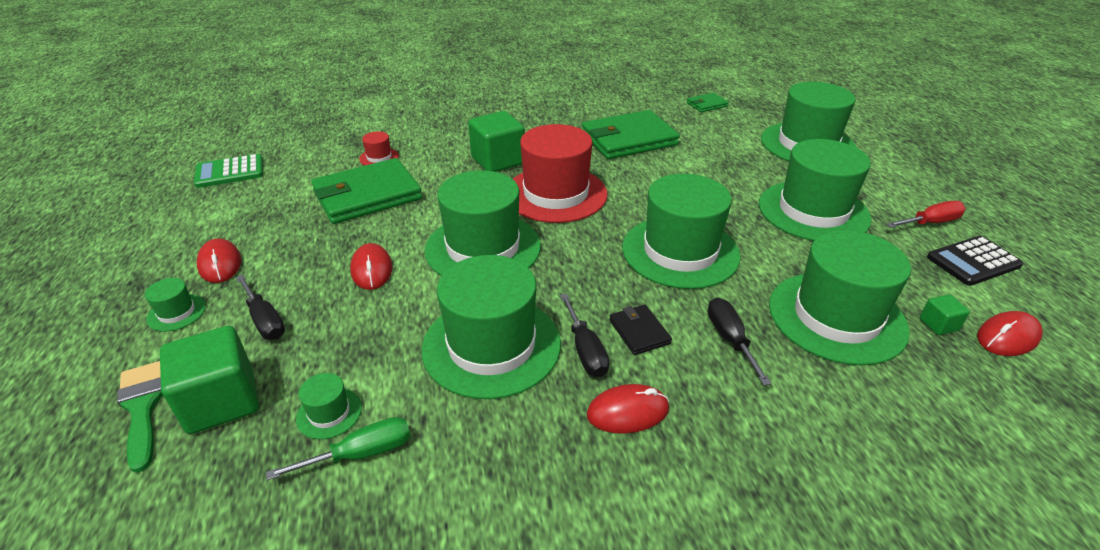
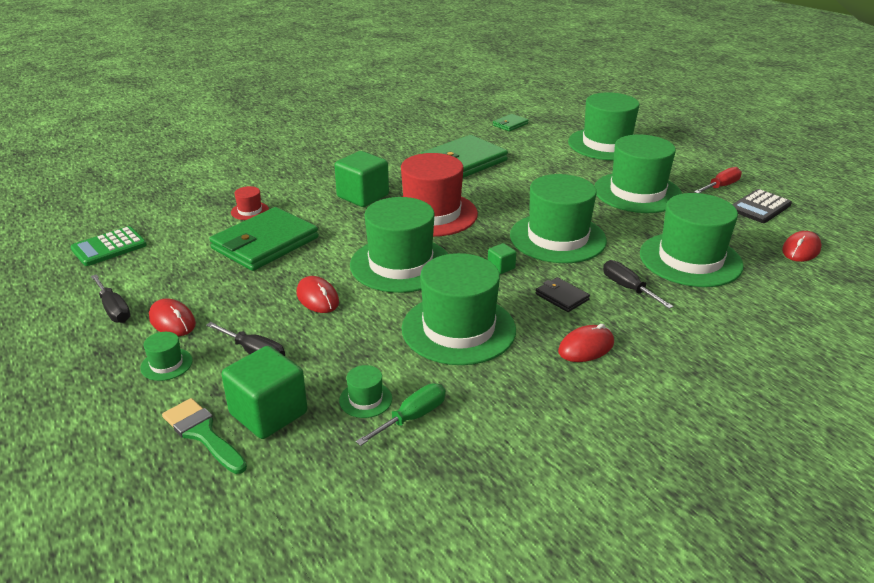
camera: 20 degrees left, 5 degrees down
(585, 350) = (531, 317): black screwdriver -> black screwdriver (113, 309)
(938, 324) = (756, 251): green cube -> green cube (501, 267)

